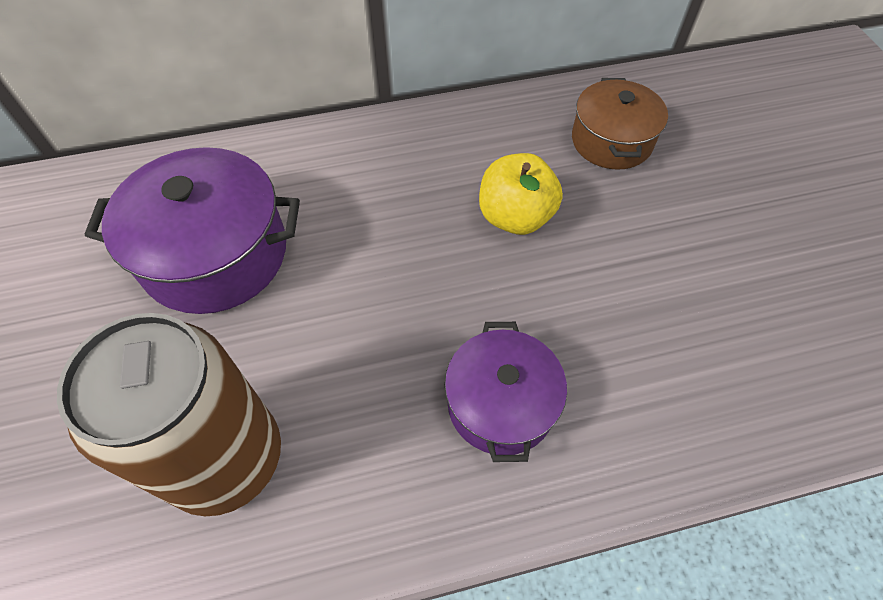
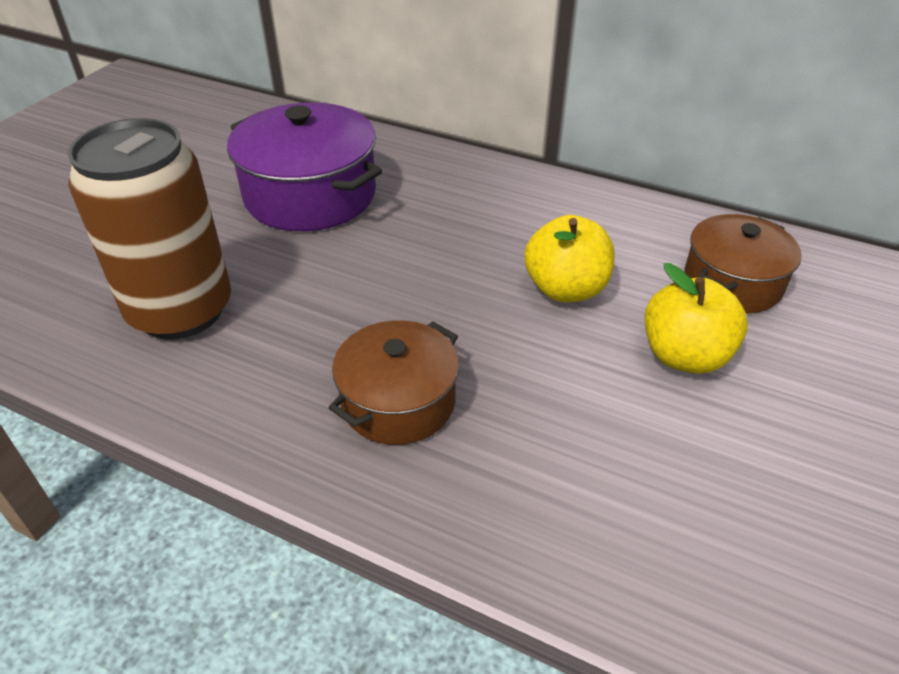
camera: 40 degrees right, 15 degrees down
(501, 404) = (398, 402): purple pot -> brown pot
(639, 223) = (684, 356): none -> yellow apple

